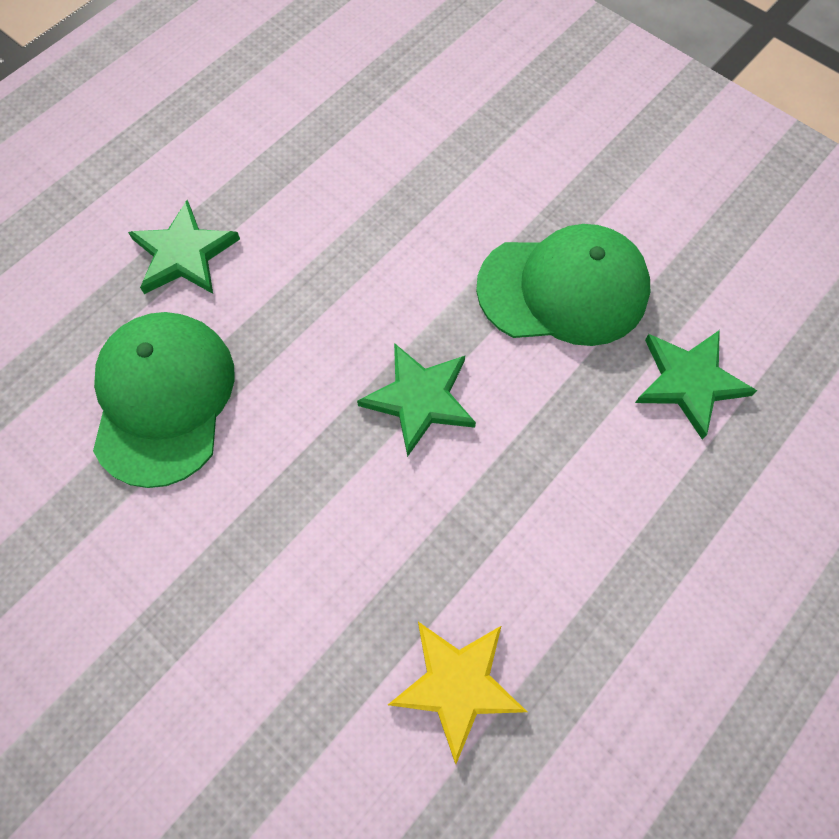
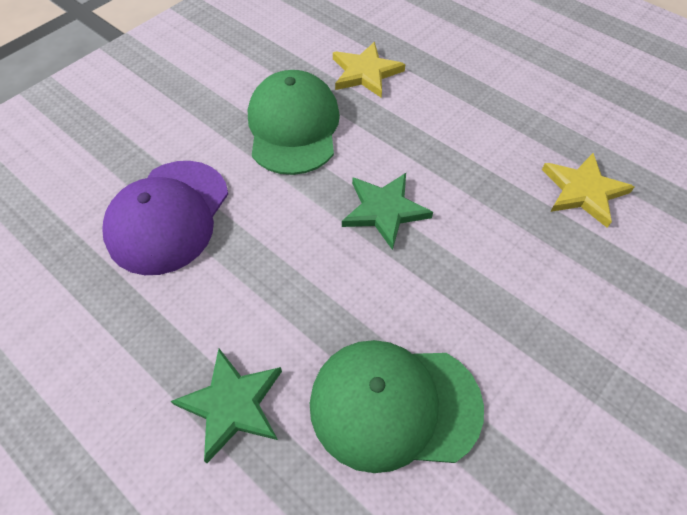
camera: 90 degrees left, 10 degrees down
(411, 172) = (168, 216): none -> purple cap
(689, 382) = (365, 73): green star -> yellow star

